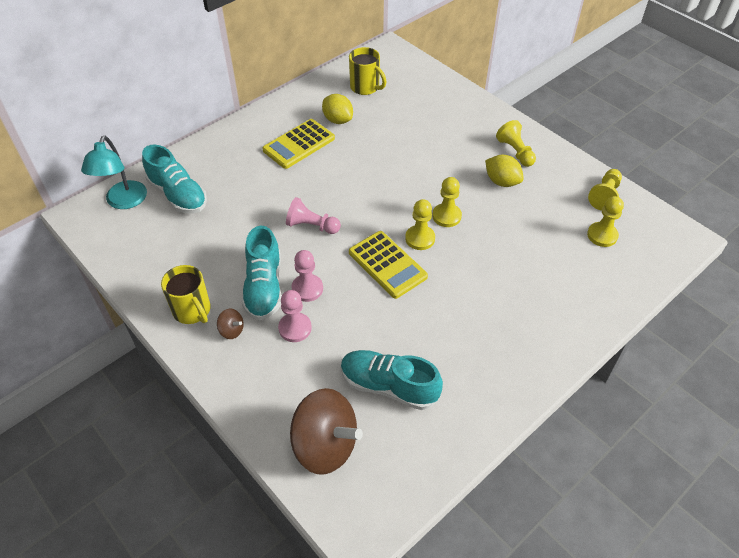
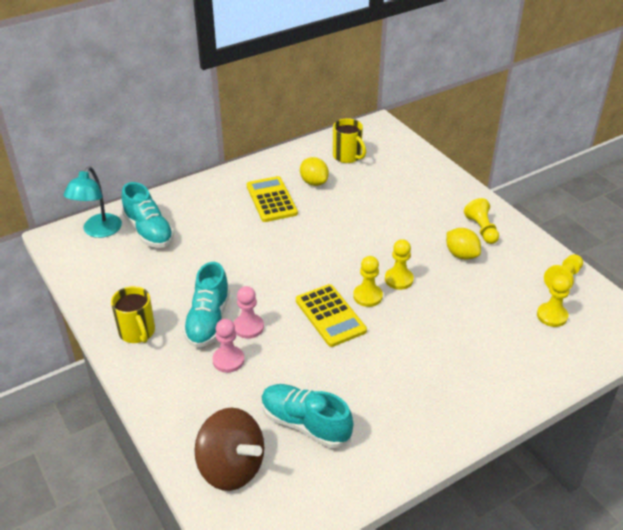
camera: 10 degrees right, 10 degrees down
(231, 330) = (169, 354): brown spinning top -> none
(299, 144) = (271, 200): yellow calculator -> yellow calculator turned 105 degrees clockwise
(312, 226) = (266, 272): pink pawn -> none

